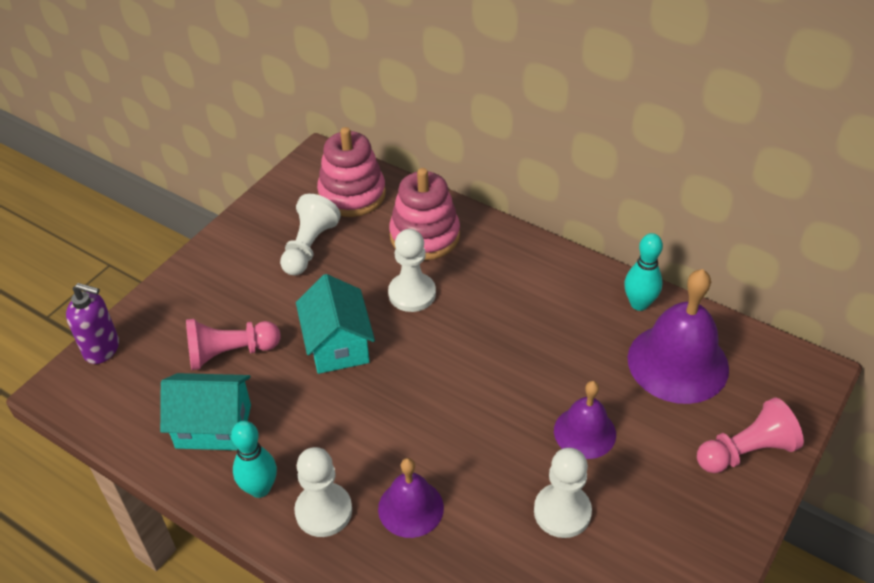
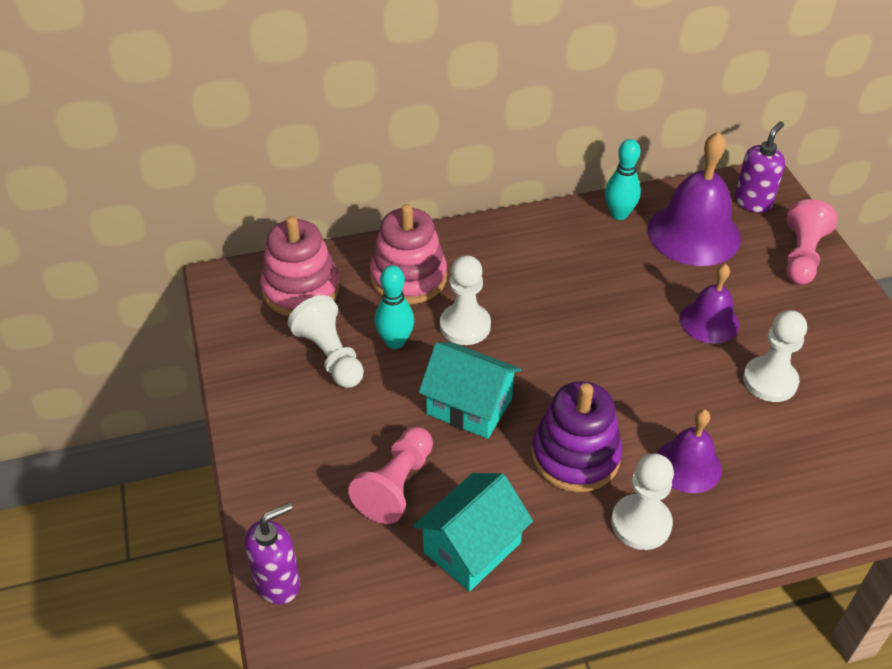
camera: 50 degrees left, 0 degrees up
(260, 488) = (576, 554): turquoise bowling pin -> turquoise bowling pin (395, 342)
(351, 432) = (575, 456): none -> purple stacking toy
(771, 379) = (753, 202): none -> purple soap dispenser

